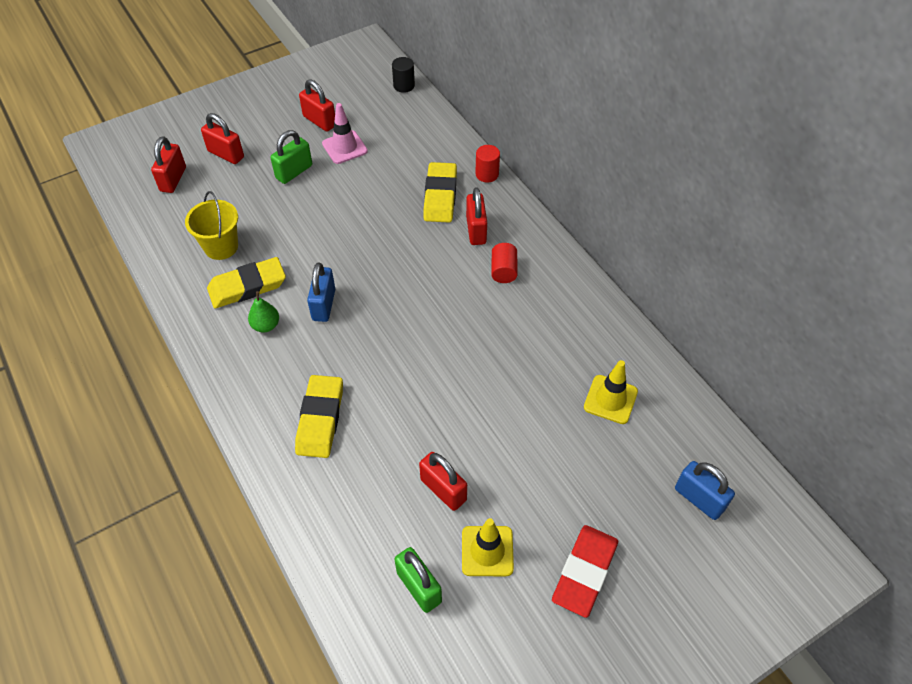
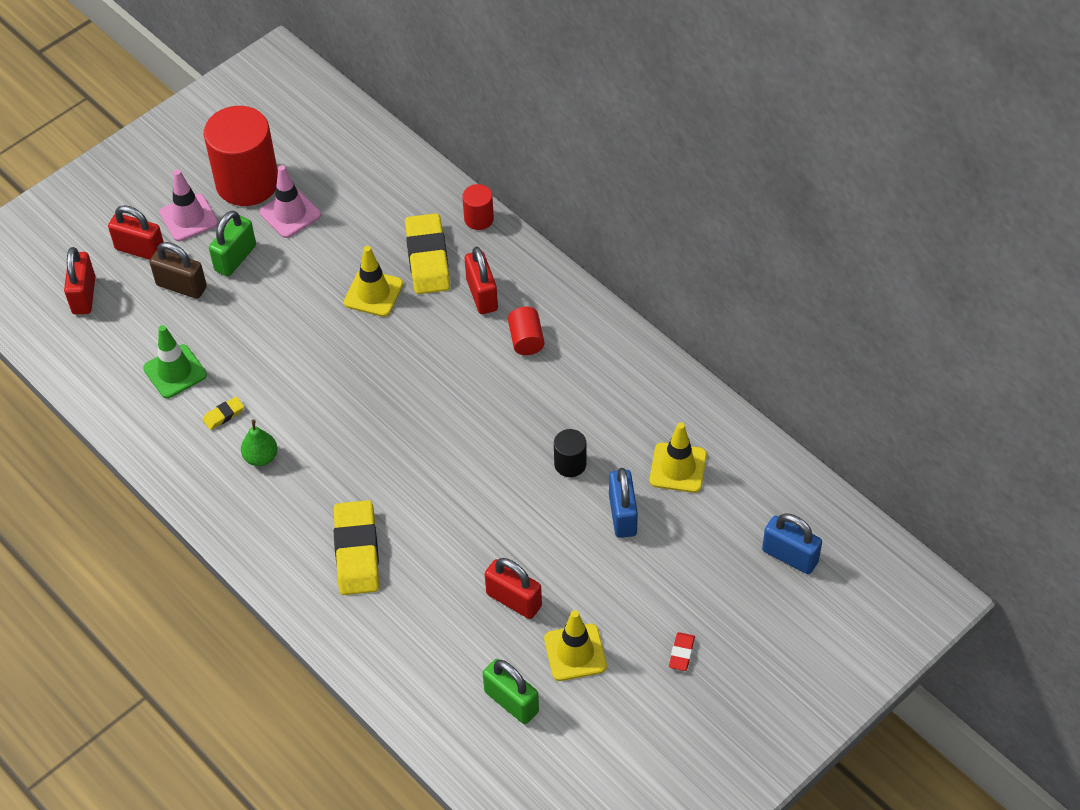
camera: 10 degrees left, 0 degrees up
(221, 247) = (175, 372): yellow bucket -> green traffic cone
(247, 185) = (181, 286): none -> brown padlock
(247, 286) = (224, 415): yellow eraser -> yellow eraser, size x0.44
(269, 138) = (189, 218): none -> pink traffic cone
(319, 121) = (247, 182): red padlock -> red cylinder
(324, 305) = (322, 420): blue padlock -> blue padlock (622, 515)
(391, 215) = (373, 293): none -> yellow traffic cone
(404, 86) = (343, 113): black cylinder -> black cylinder (570, 464)
(584, 572) = (681, 653): red eraser -> red eraser, size x0.44

